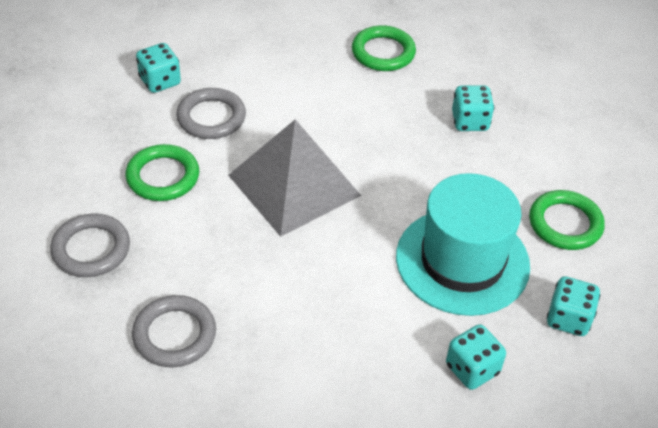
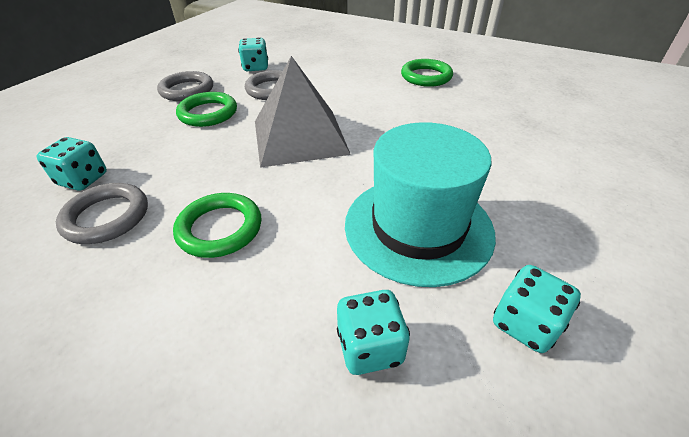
camera: 25 degrees right, 5 degrees down
(91, 249) = (114, 143): grey ring -> grey ring (187, 90)
(470, 121) = (479, 125): turquoise dice -> turquoise dice (83, 179)
(565, 224) = (551, 221): green ring -> green ring (220, 228)

